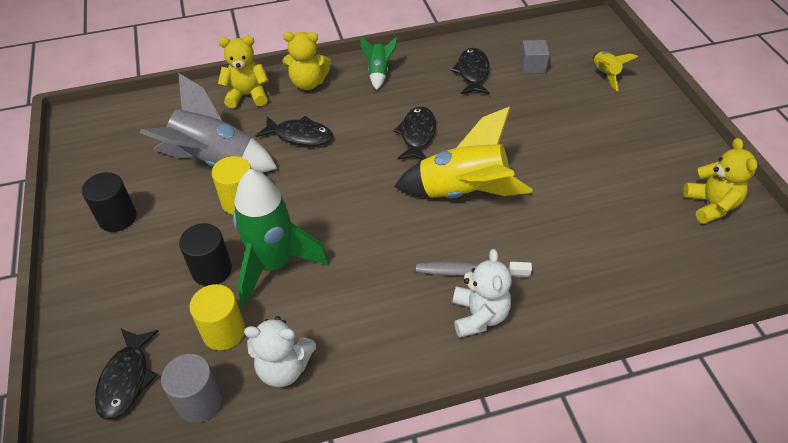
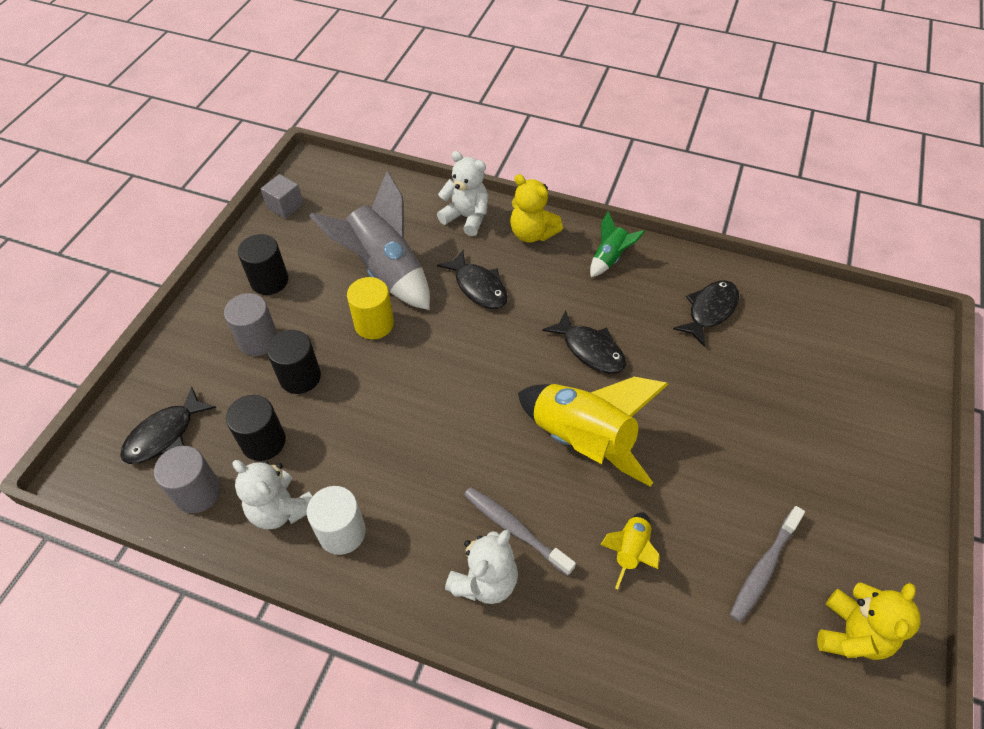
camera: 35 degrees right, 5 degrees up
(149, 264) = (258, 340): none -> grey cylinder
(223, 332) = (263, 442): yellow cylinder -> black cylinder
(247, 95) = (466, 217): yellow teddy bear -> white teddy bear
(274, 265) = (352, 405): green rocket -> none
(348, 352) = (342, 532): none -> white cylinder
(417, 135) = (590, 349): black fish -> black fish turned 90 degrees clockwise
(532, 66) = (786, 339): grey cube -> grey cube (285, 206)
(605, 75) = (866, 397): yellow rocket -> yellow rocket (630, 551)
(635, 200) = (763, 568): none -> grey toothbrush

